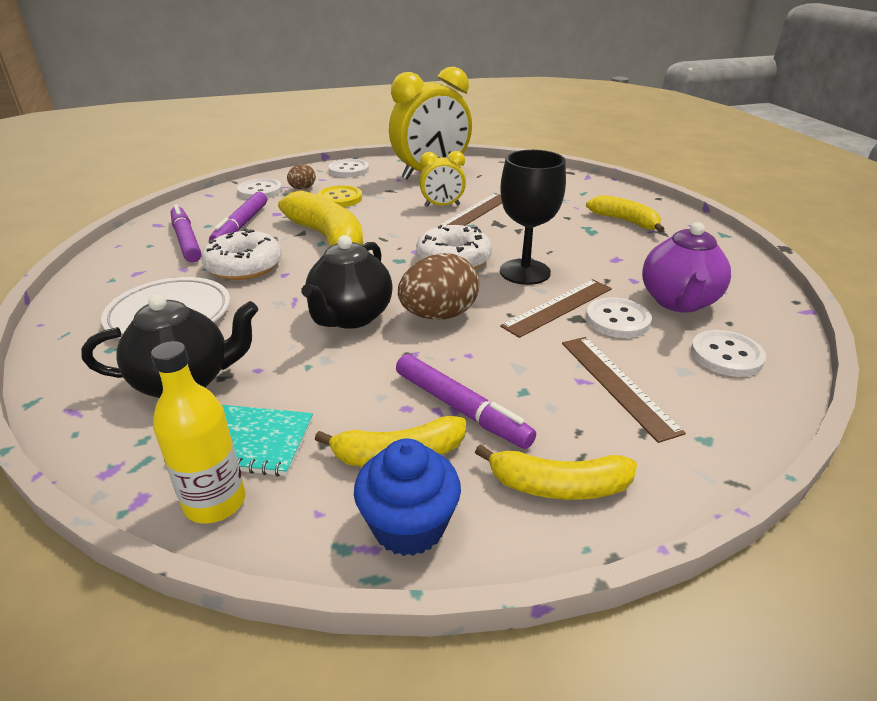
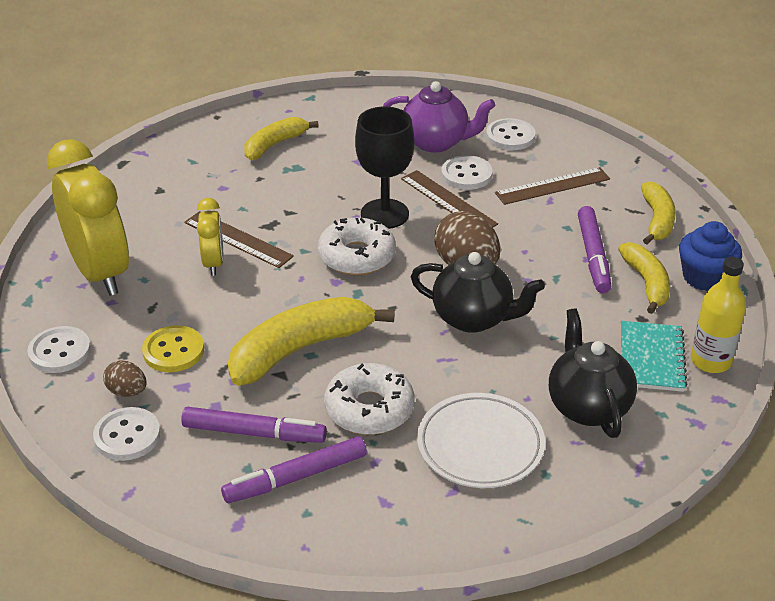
camera: 90 degrees left, 5 degrees up
(460, 409) = (593, 256): purple marker -> purple marker turned 135 degrees clockwise

